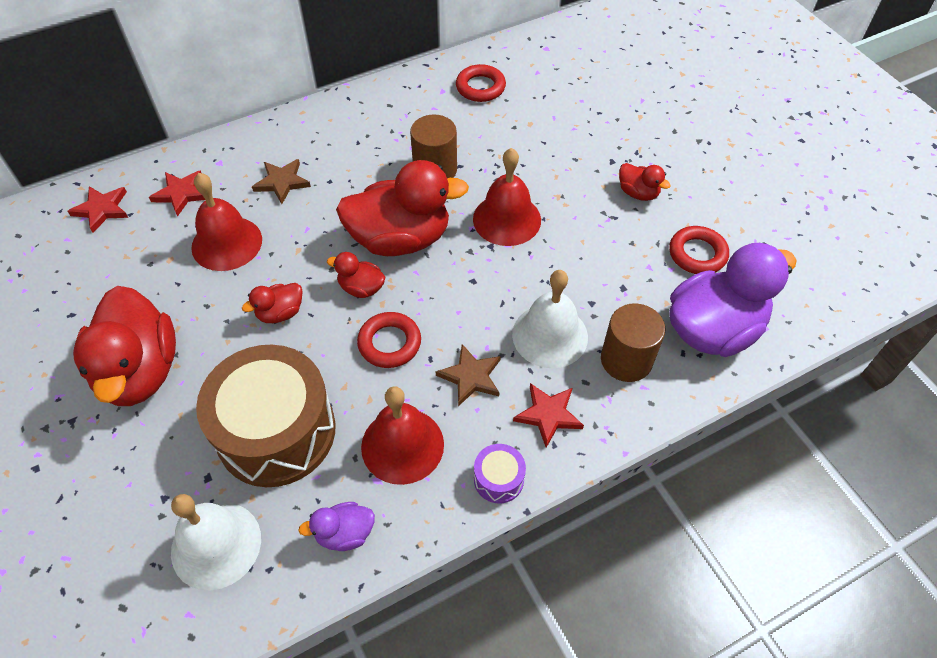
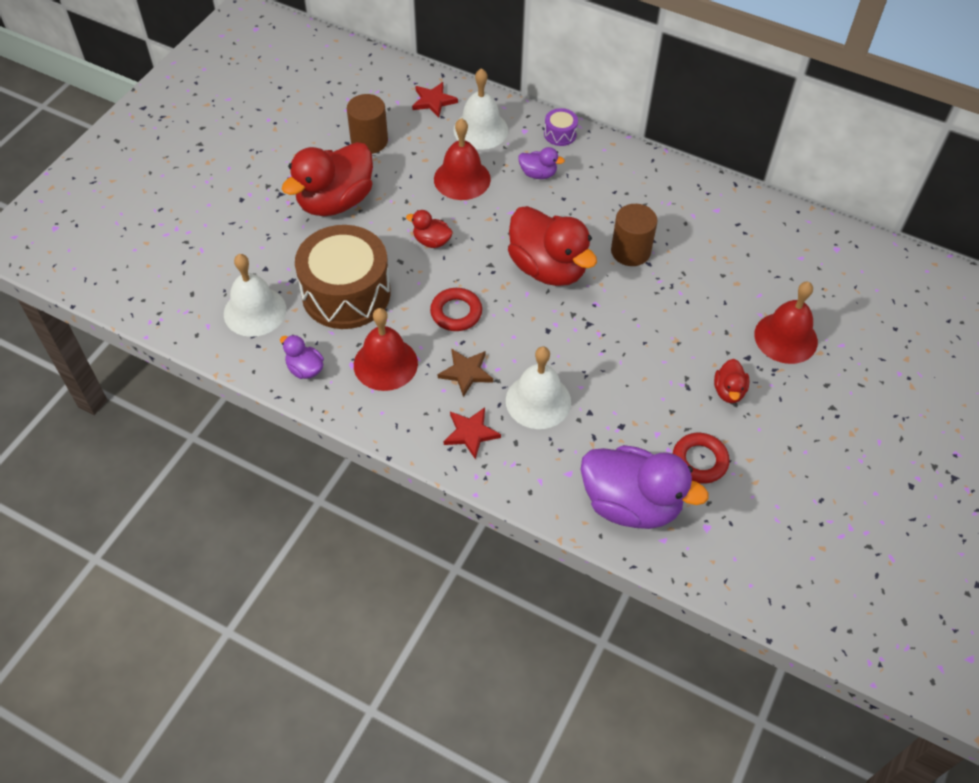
camera: 55 degrees right, 0 degrees up
(181, 194) = (480, 130): red star -> white bell
(282, 182) = (538, 174): brown star -> purple duck
(361, 288) = (487, 271): red duck -> none
(480, 87) = (745, 231): red ring -> none
(498, 479) = (400, 430): purple drum -> purple drum (560, 134)
(507, 219) = (622, 320): red bell -> red bell (786, 338)
(626, 360) = (555, 459): brown cylinder -> brown cylinder (369, 141)

